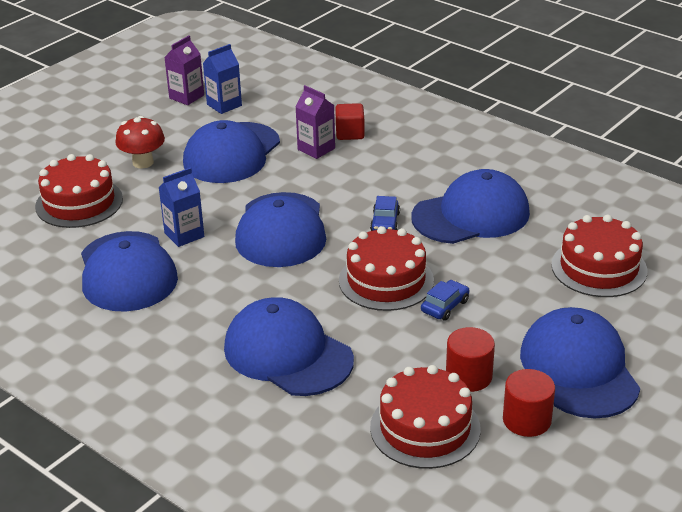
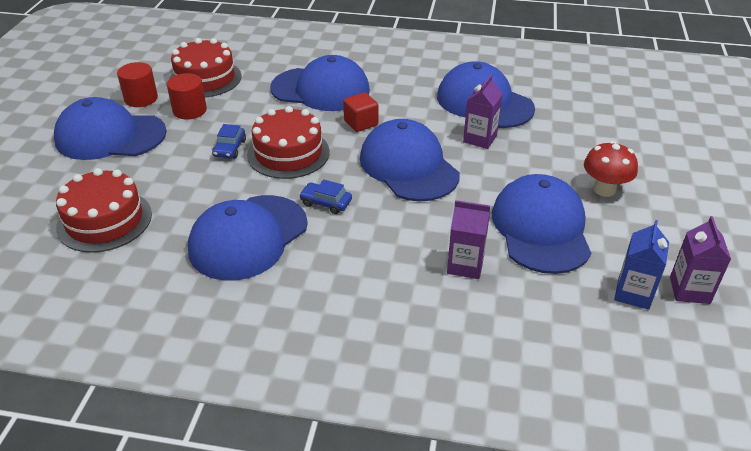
camera: 150 degrees right, 5 degrees up
(79, 202) = (595, 137): red cake -> none
(184, 235) = (480, 139): blue carton -> purple carton
(350, 133) = (450, 303): red cube -> red cube (361, 123)
(385, 222) = (326, 203): blue car -> blue car turned 45 degrees counterclockwise
(579, 369) = (110, 136): blue cap -> blue cap turned 135 degrees clockwise

